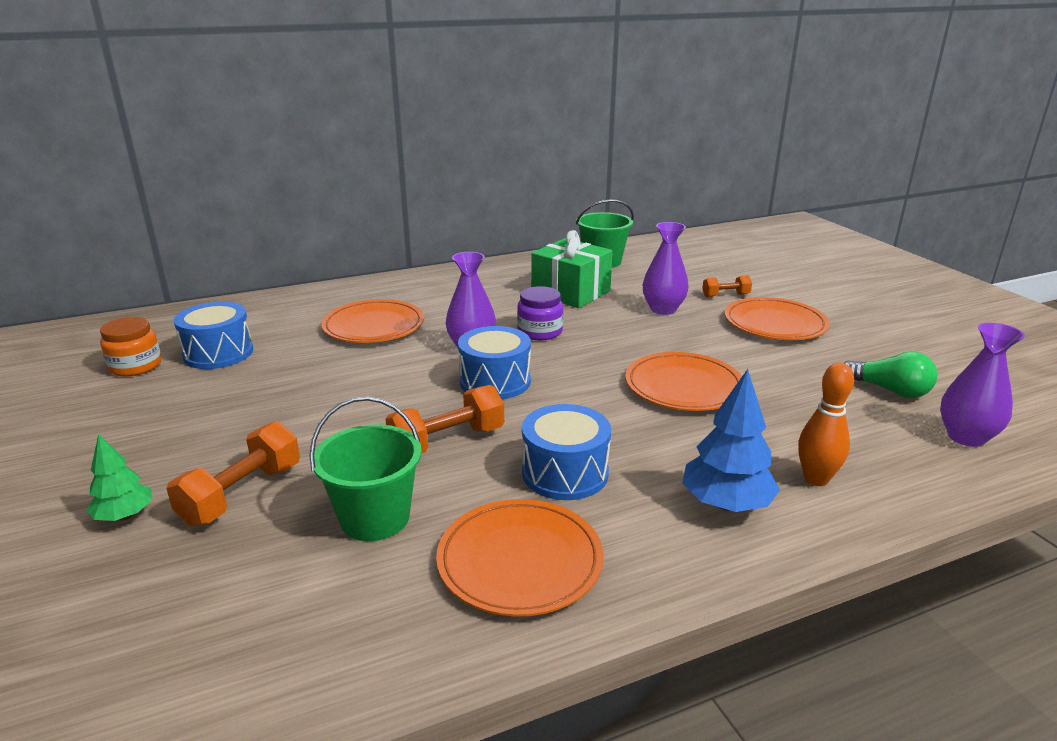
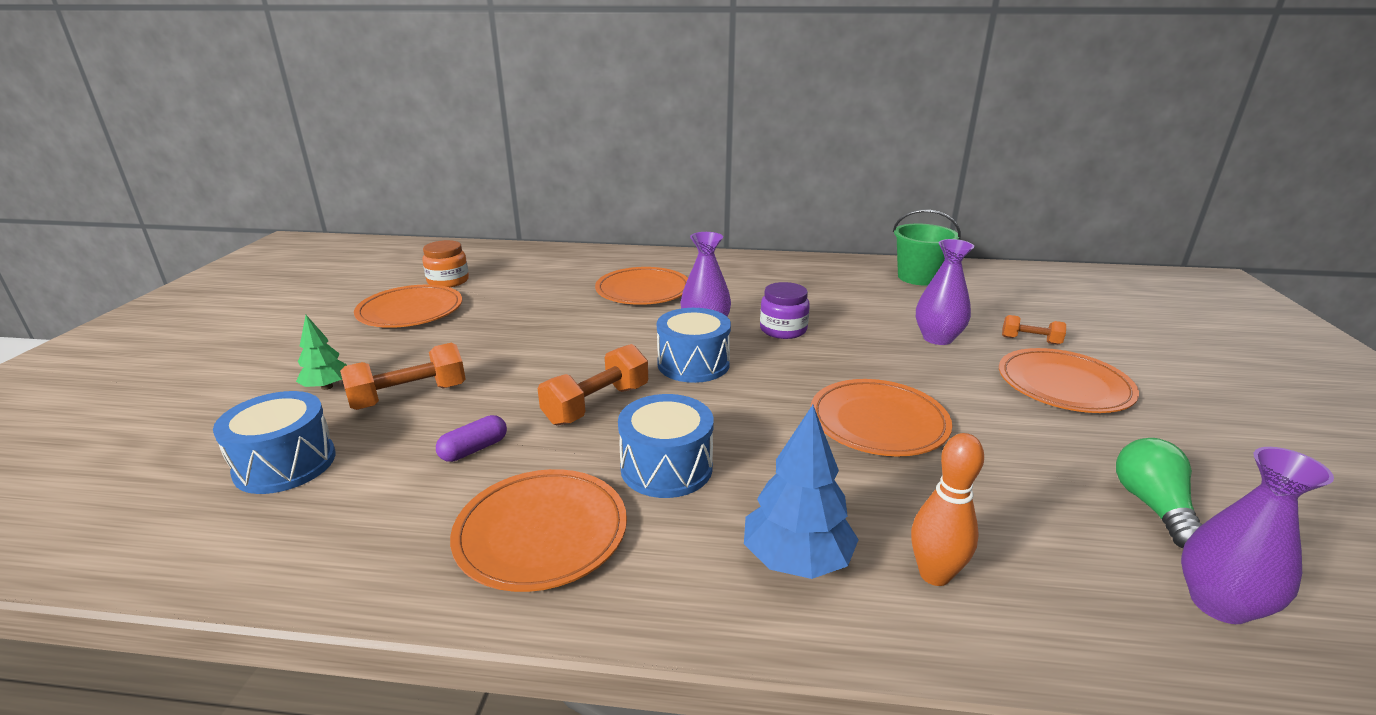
camera: 30 degrees right, 0 degrees up
(128, 409) = (410, 311): none -> orange plate
(218, 353) = (509, 285): blue drum -> blue drum (285, 464)
(375, 518) = (474, 449): green bucket -> purple capsule
(447, 441) = (597, 404): orange dumbbell -> orange dumbbell turned 45 degrees counterclockwise
(571, 292) = (853, 300): green gift -> none
(889, 390) = (1152, 506): green light bulb -> green light bulb turned 150 degrees counterclockwise

